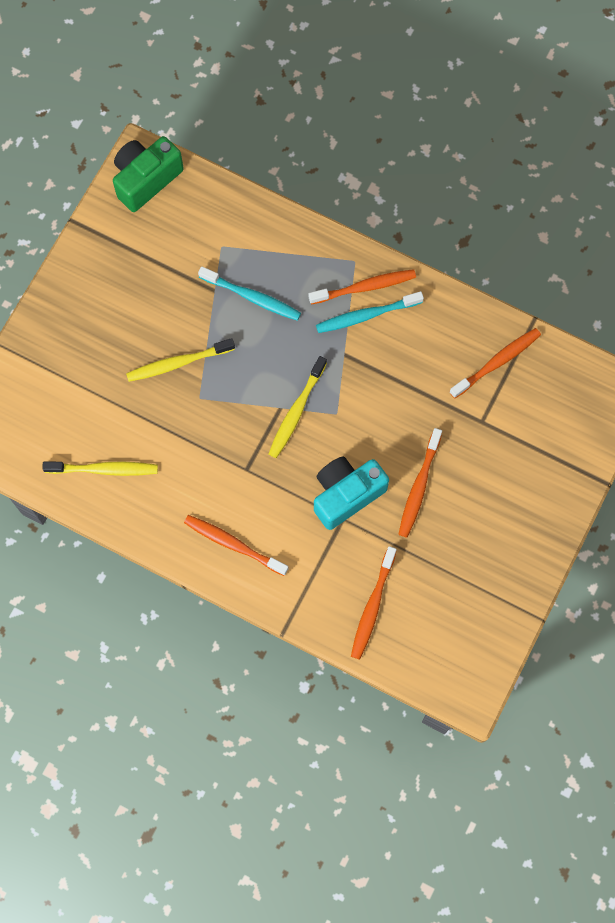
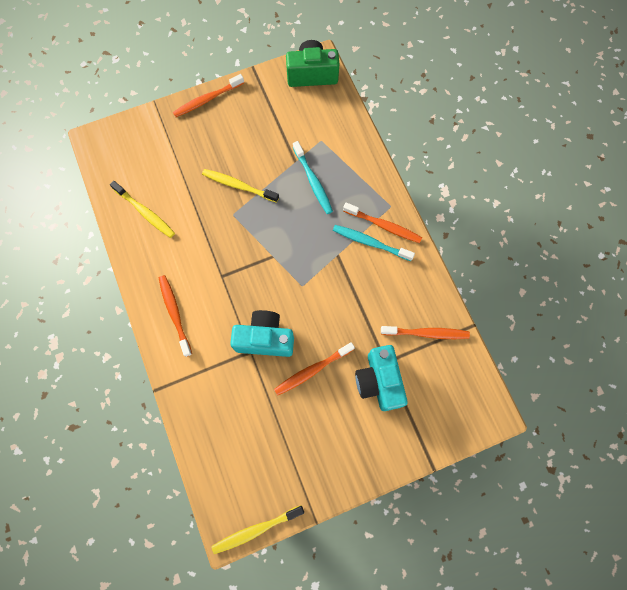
camera: 40 degrees right, 0 degrees up
(296, 411) = (280, 266): yellow toothbrush -> yellow toothbrush (256, 529)
(372, 606) = (220, 420): orange toothbrush -> orange toothbrush (207, 99)
(491, 445) = (379, 381): none -> turquoise camera

